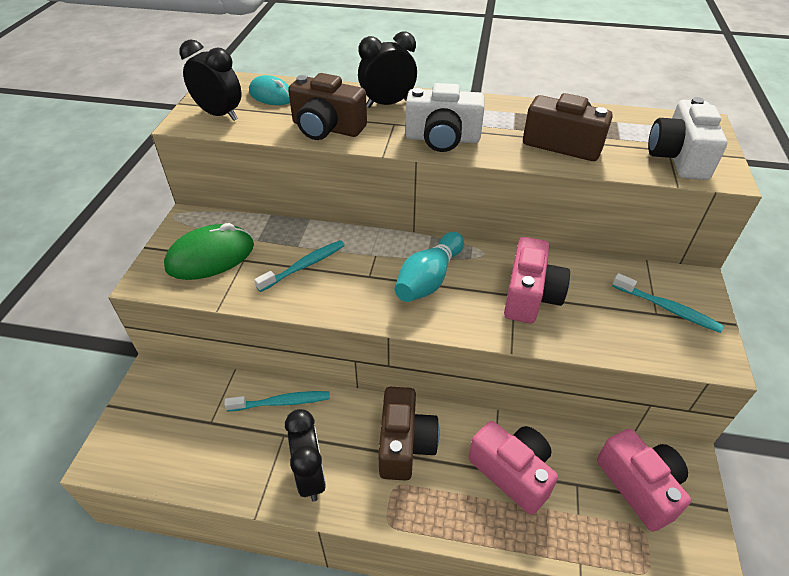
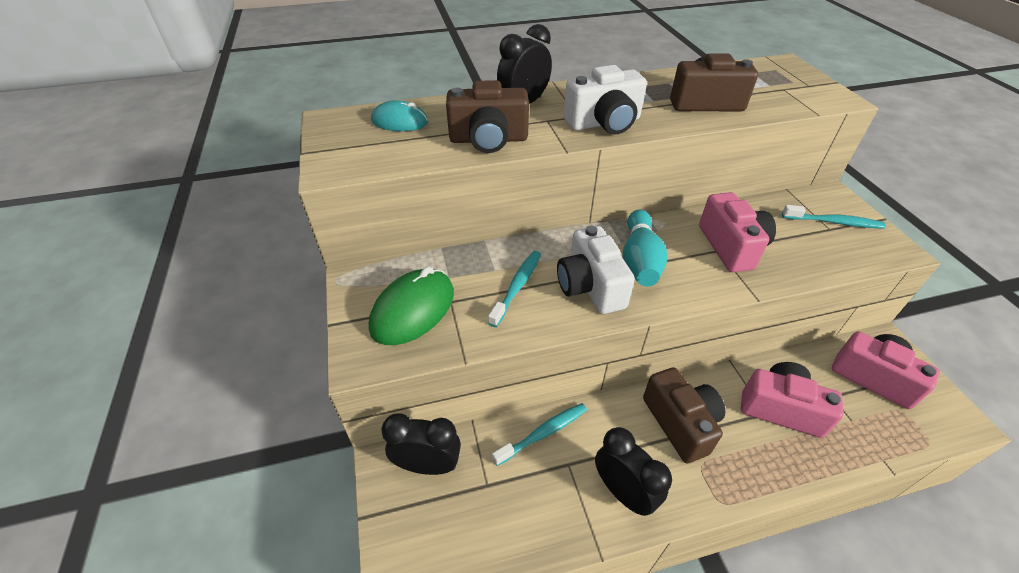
camera: 25 degrees left, 0 degrees up
(220, 114) = (362, 153): black clock -> black clock (428, 465)
(678, 158) = (797, 93): white camera -> white camera (590, 286)

